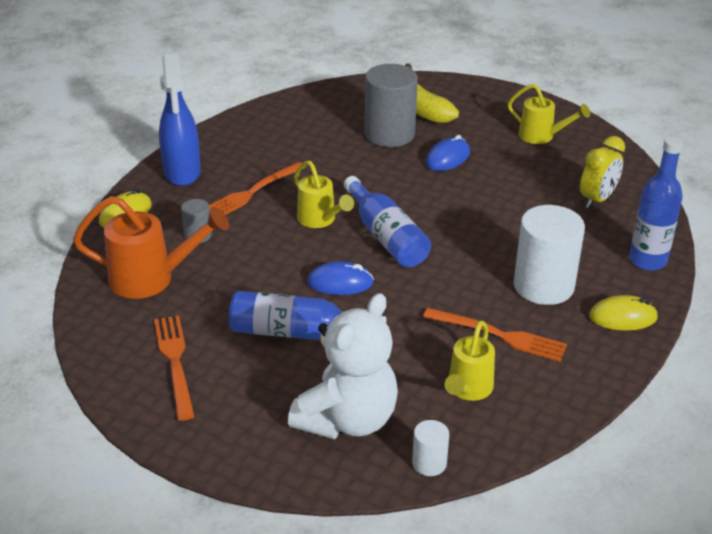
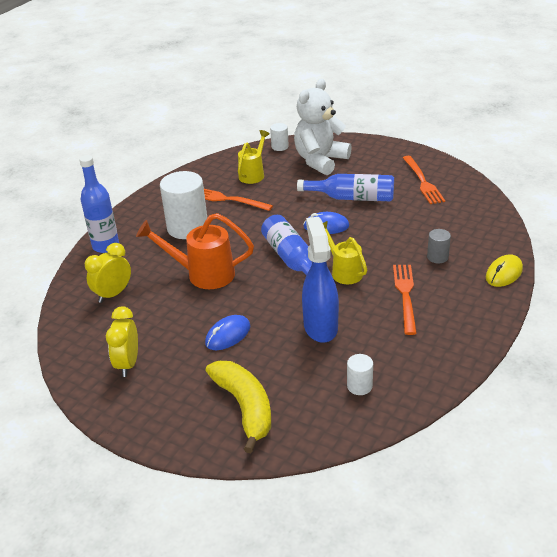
camera: 175 degrees left, 0 degrees up
(151, 279) = (458, 226): orange watering can -> orange watering can (203, 274)
(182, 172) = (473, 314): blue spray bottle -> blue spray bottle (320, 326)
(251, 193) = (405, 295): orange fork -> orange fork turned 45 degrees counterclockwise
(313, 118) = (359, 386): none -> white cylinder
(389, 134) = (280, 364): grey cylinder -> none
(541, 136) = (128, 364): yellow watering can -> yellow clock
(623, 317) = (145, 211): yellow mouse -> none

